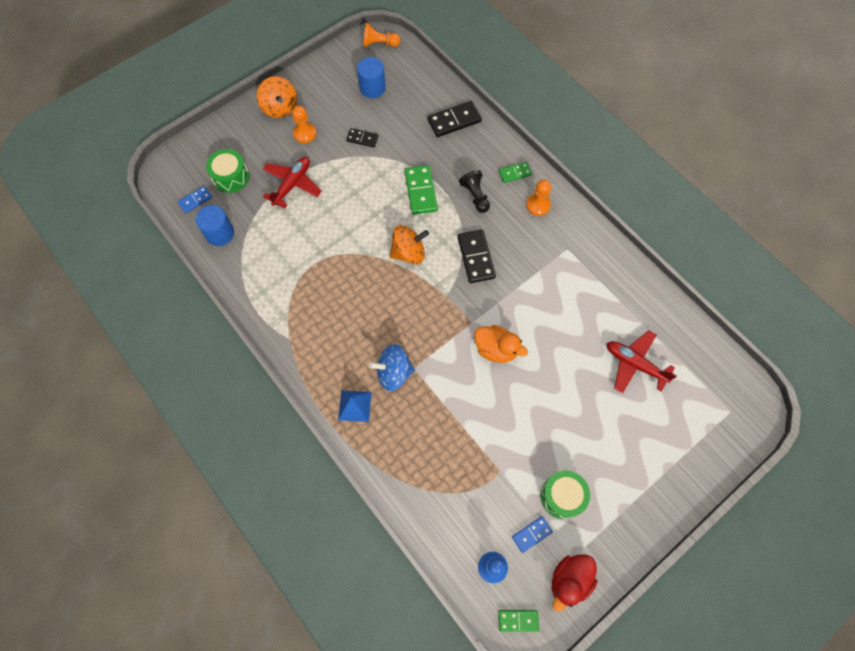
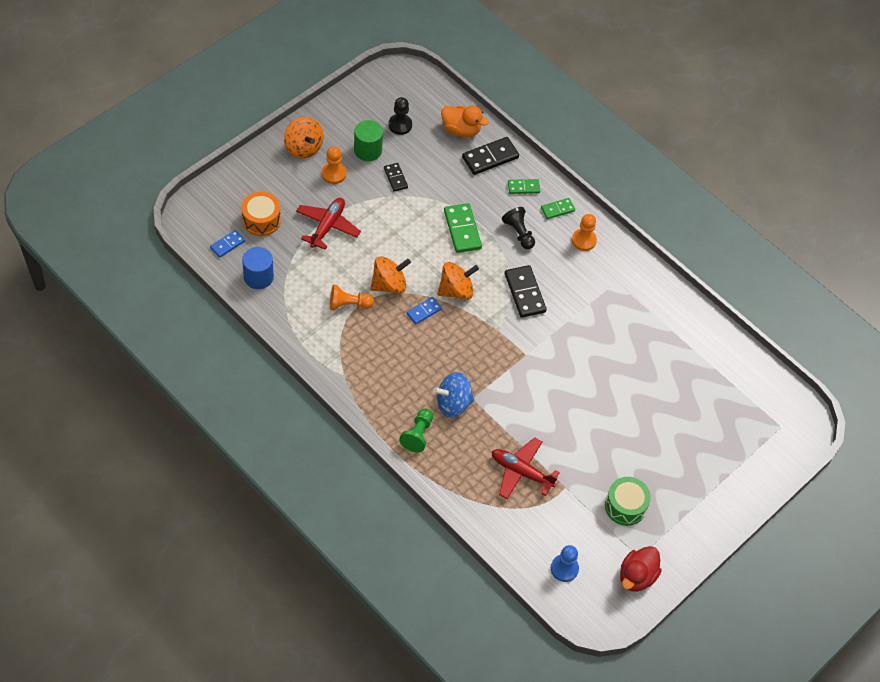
camera: 10 degrees left, 10 degrees down
(231, 177) = (261, 220): green drum -> orange drum
(339, 111) = (368, 150): none -> green cylinder
(344, 245) = (389, 285): none -> orange spinning top
(354, 406) = (418, 434): blue pyramid -> green pawn
(362, 139) = (395, 178): black domino -> black domino turned 60 degrees clockwise
(372, 88) = (400, 125): blue cylinder -> black pawn
(379, 44) = (402, 78): orange pawn -> orange pawn (349, 304)
(496, 349) = (552, 378): orange duck -> orange duck (461, 130)
(518, 620) = (591, 611): green domino -> green domino (523, 187)
(531, 534) = (599, 539): blue domino -> blue domino (424, 311)
(634, 364) = (688, 387): red plane -> red plane (521, 472)

